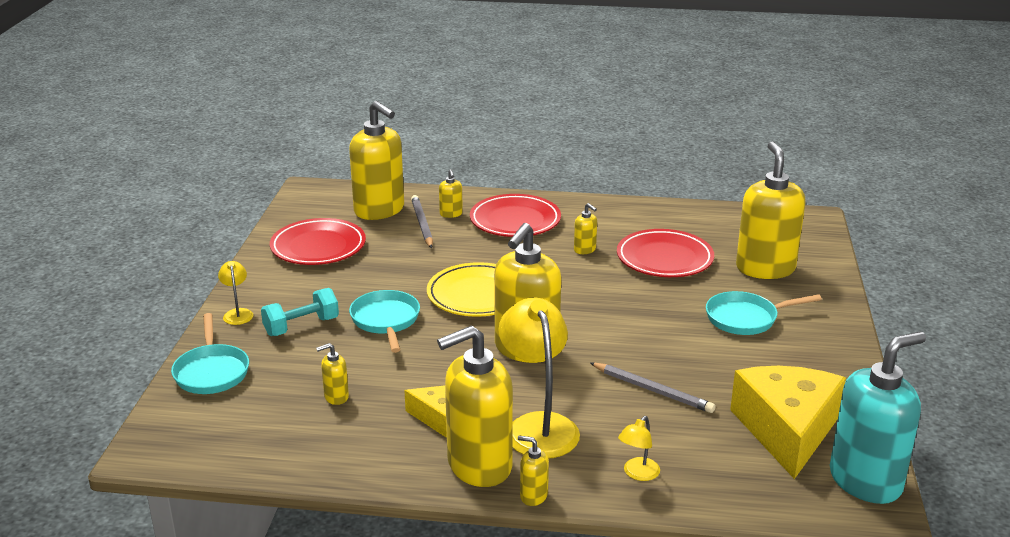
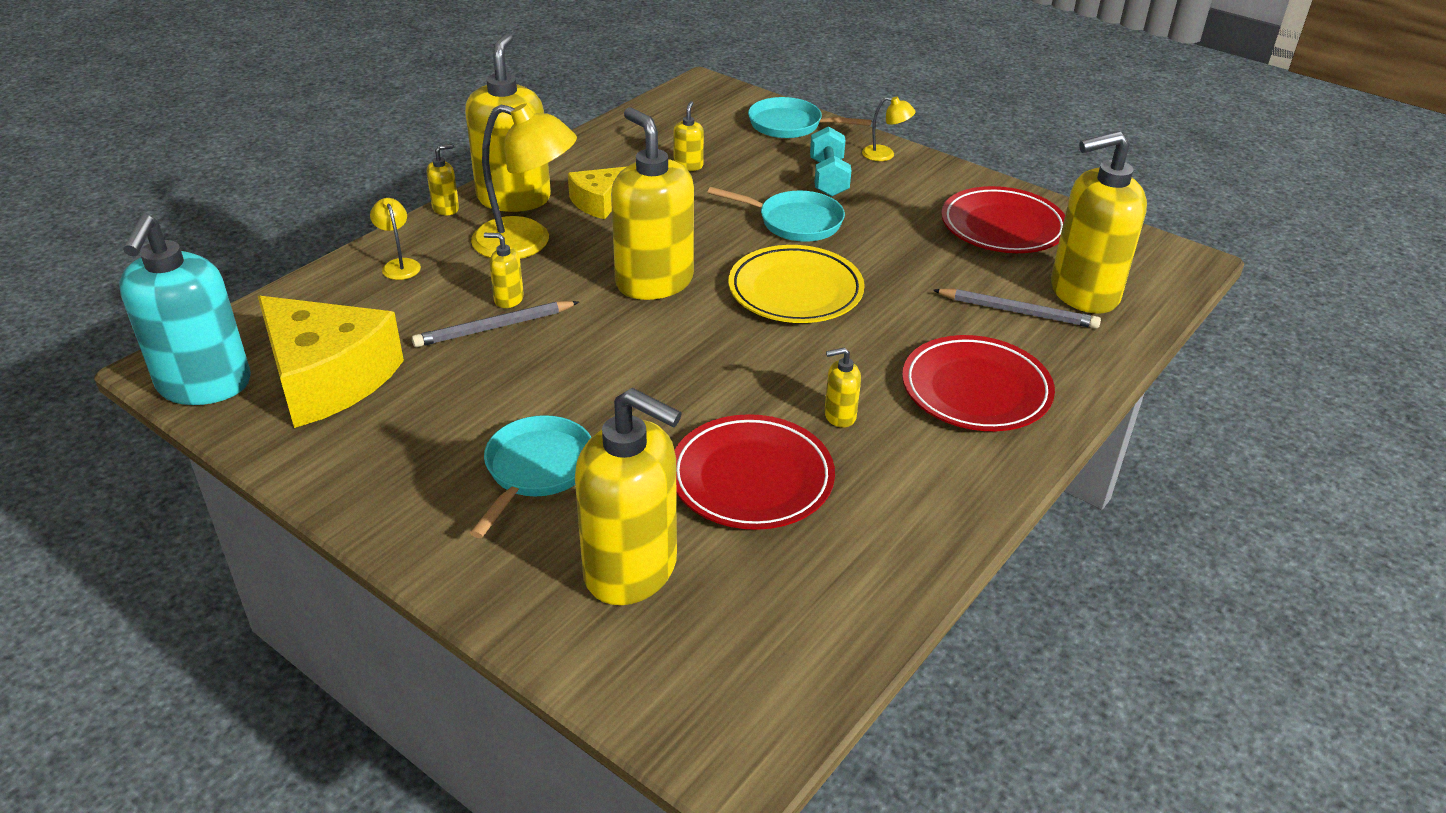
camera: 120 degrees right, 10 degrees up
(451, 214) = (1035, 344): yellow soap dispenser -> yellow soap dispenser (508, 299)

